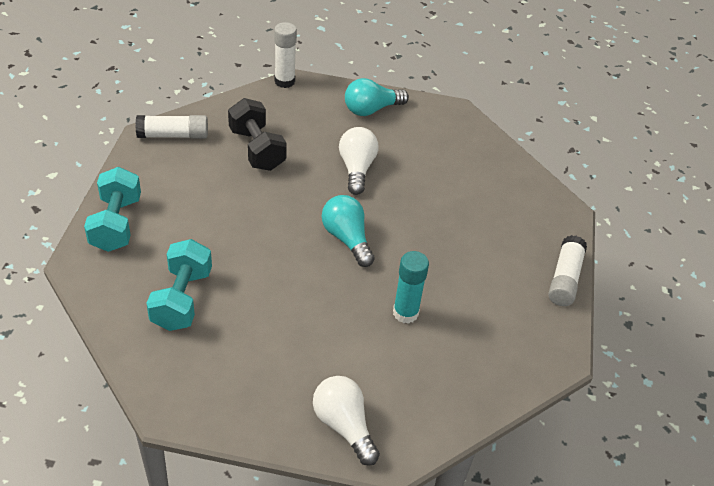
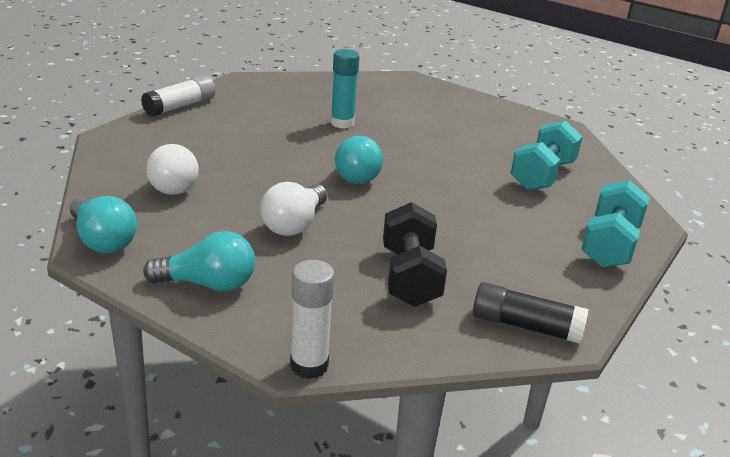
camera: 155 degrees left, 15 degrees down
(173, 135) = (525, 326): white glue stick -> black glue stick
(344, 425) = (434, 94): white light bulb -> white light bulb (174, 184)
(457, 119) = (103, 240): none -> turquoise light bulb

